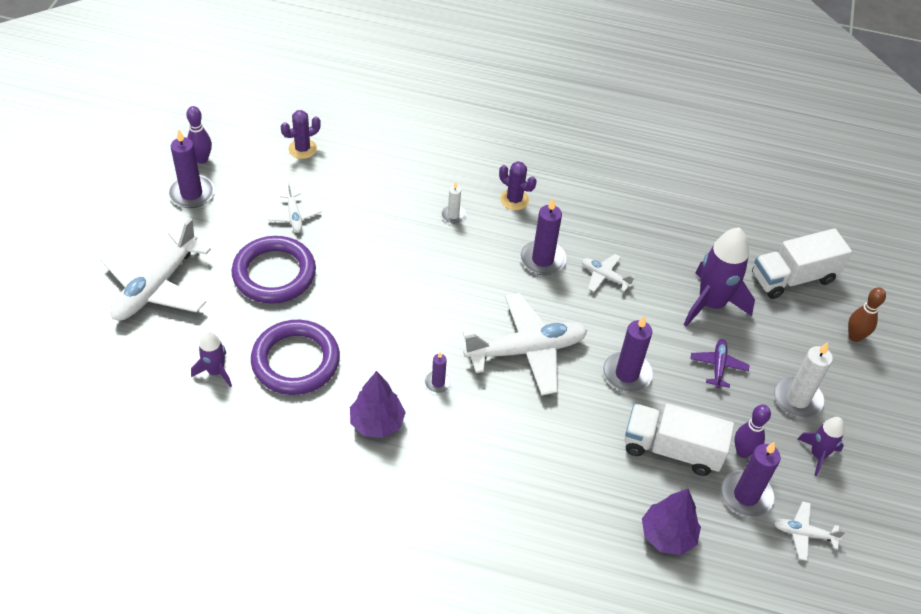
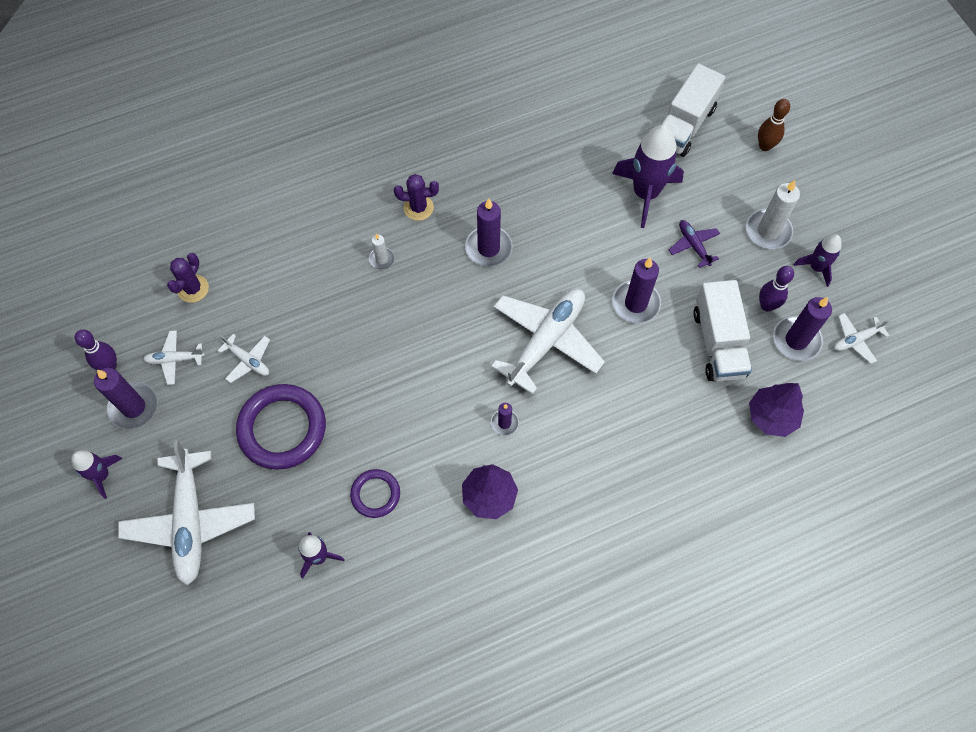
camera: 35 degrees left, 15 degrees up
(130, 219) = (102, 475): none -> purple rocket
(295, 361) = (375, 494): purple ring -> purple ring, size x0.55
(604, 276) = (548, 228): white plane -> white plane (174, 359)
(671, 449) = (718, 343): white truck -> white truck turned 75 degrees counterclockwise

